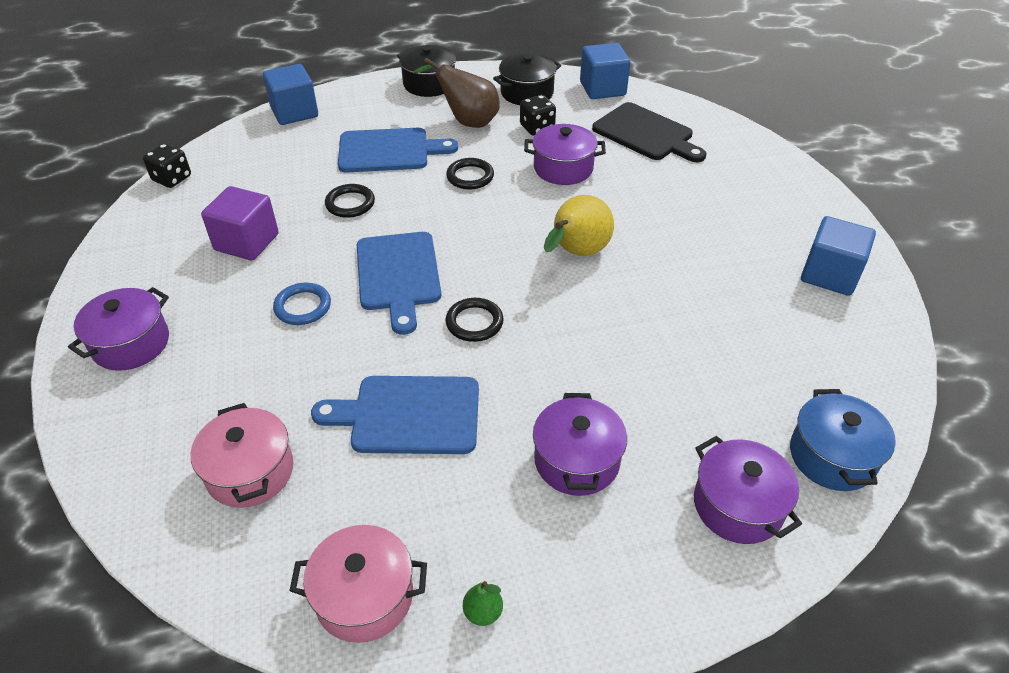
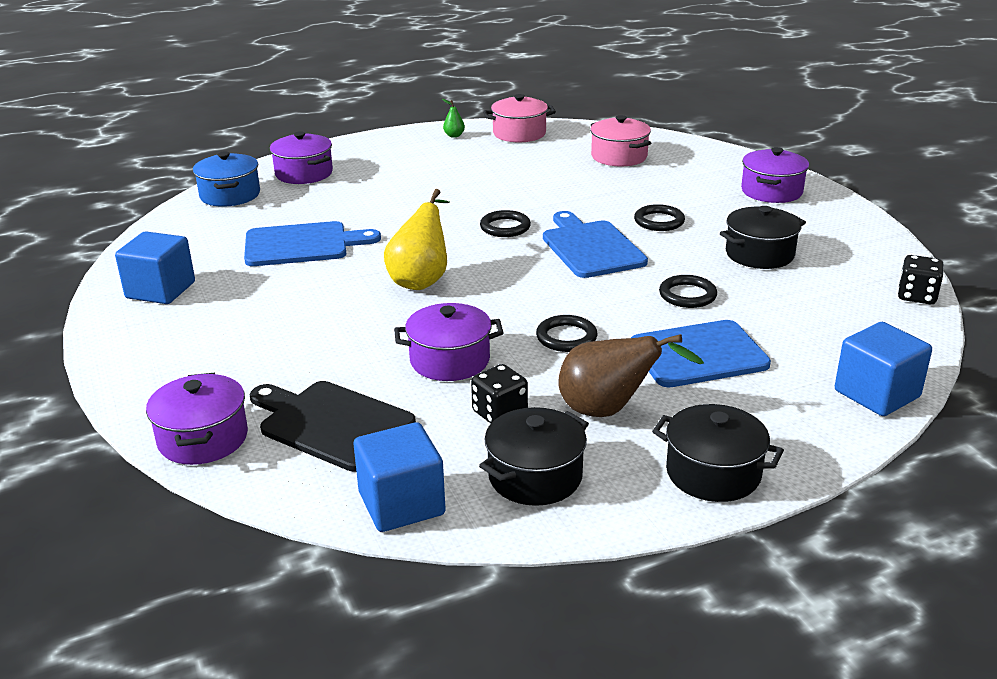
camera: 170 degrees right, 15 degrees down
(247, 242) = (759, 254): purple cube -> black pot
(303, 307) = (659, 221): blue ring -> black ring
(408, 415) = (532, 183): blue cutting board -> blue cutting board (302, 244)
(576, 460) = (408, 178): purple pot -> purple pot (203, 439)

